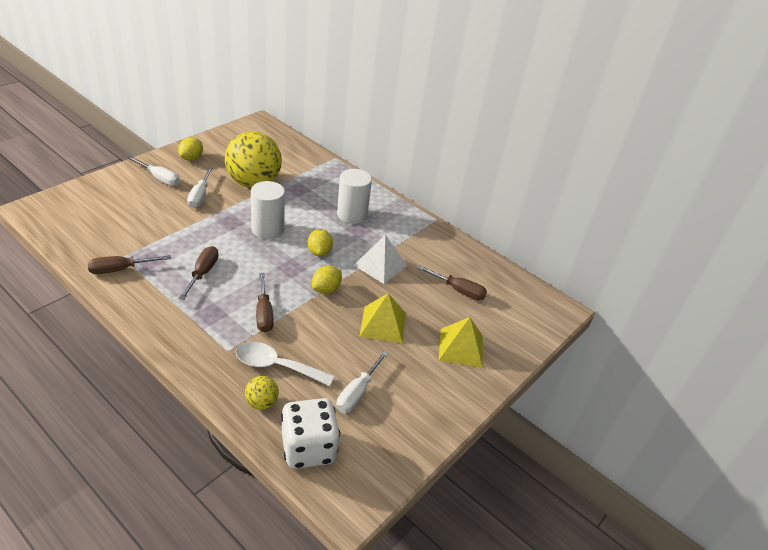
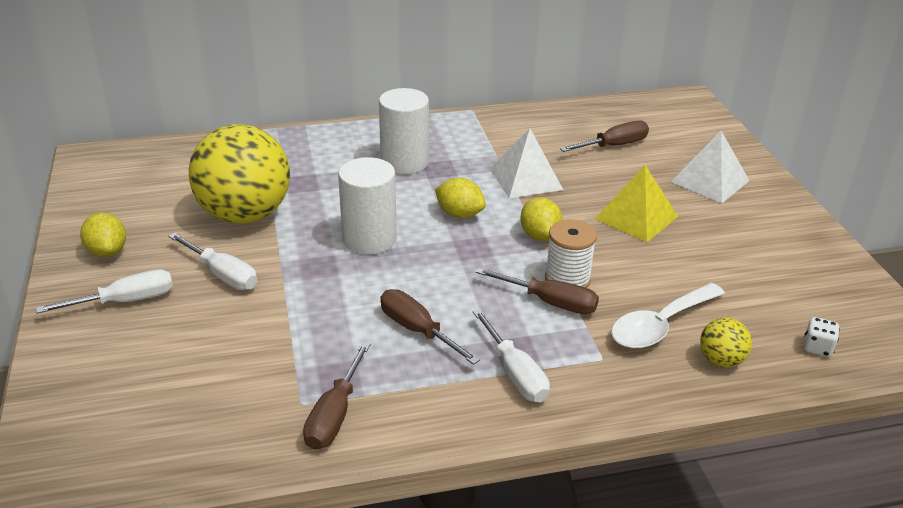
camera: 50 degrees left, 5 degrees down
(291, 314) = (567, 279): none -> white spool
(308, 448) = (817, 348): white dice -> white dice, size x0.41
(357, 392) = (743, 278): white screwdriver -> white screwdriver (514, 373)
(461, 347) = (710, 181): yellow pyramid -> white pyramid

